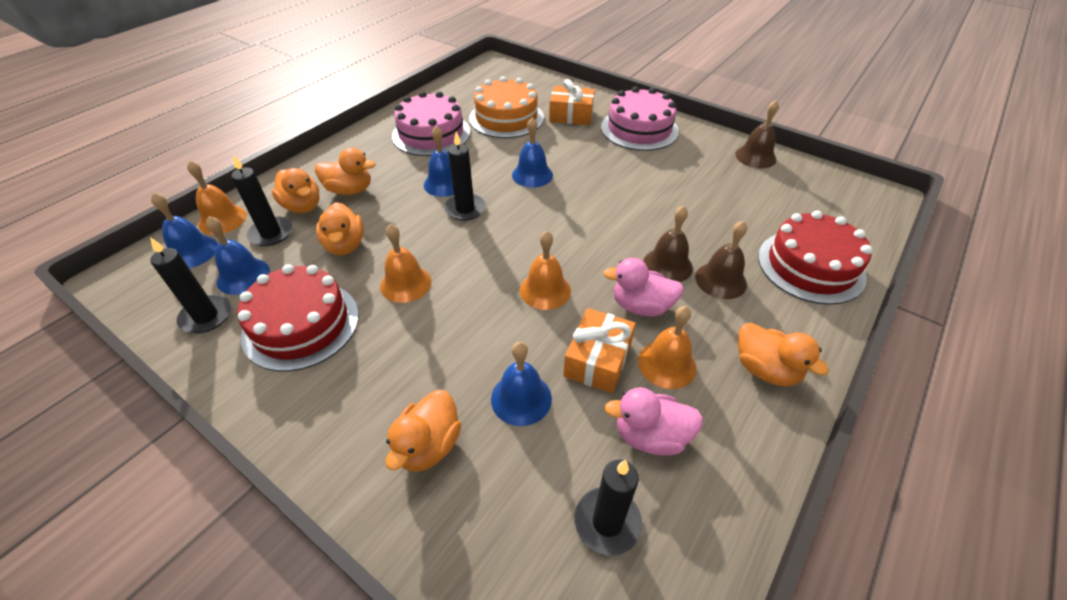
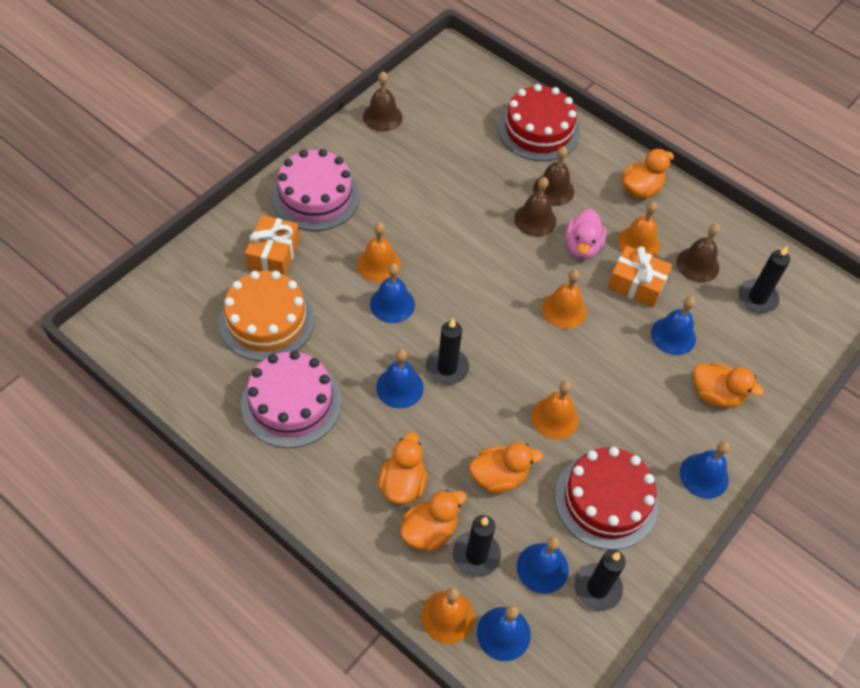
camera: 90 degrees left, 10 degrees up
(310, 423) = (704, 476): none -> blue bell
(574, 165) = (379, 264): none -> orange bell
(650, 436) = (697, 265): pink duck -> brown bell

